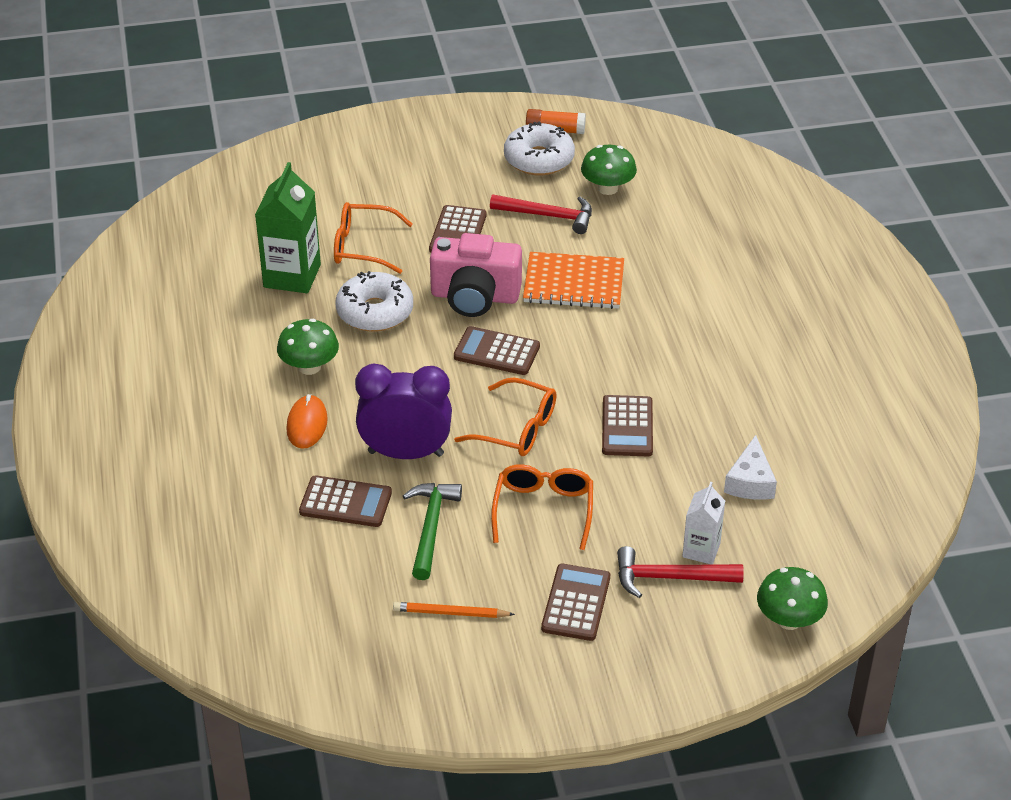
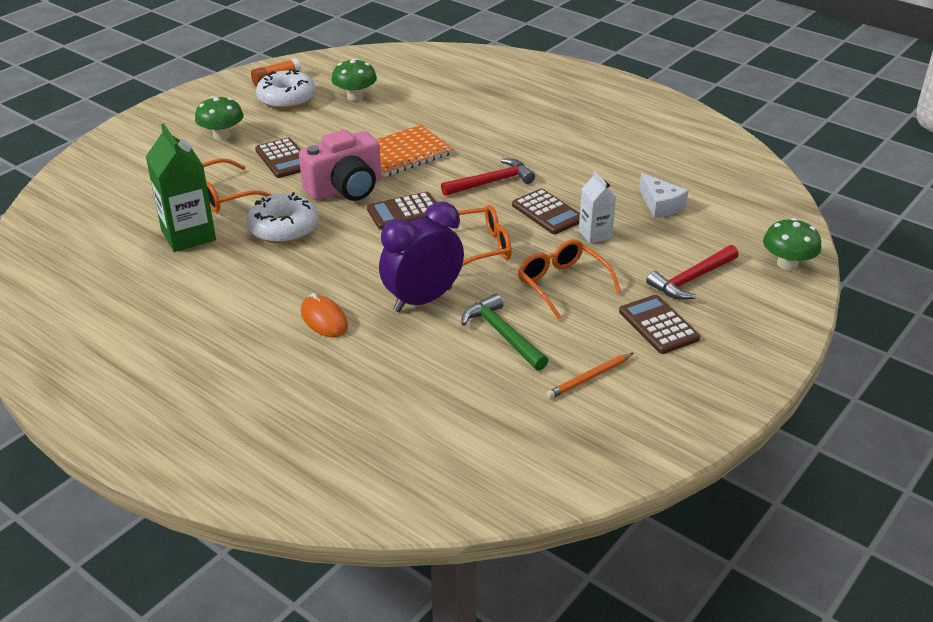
camera: 40 degrees left, 5 degrees down
(309, 367) = (277, 283): green mushroom -> green mushroom (222, 135)
(345, 502) = (420, 352): brown calculator -> none
(548, 216) = (335, 125): red hammer -> red hammer (491, 182)
(701, 550) = (686, 255): white carton -> white carton (595, 234)

